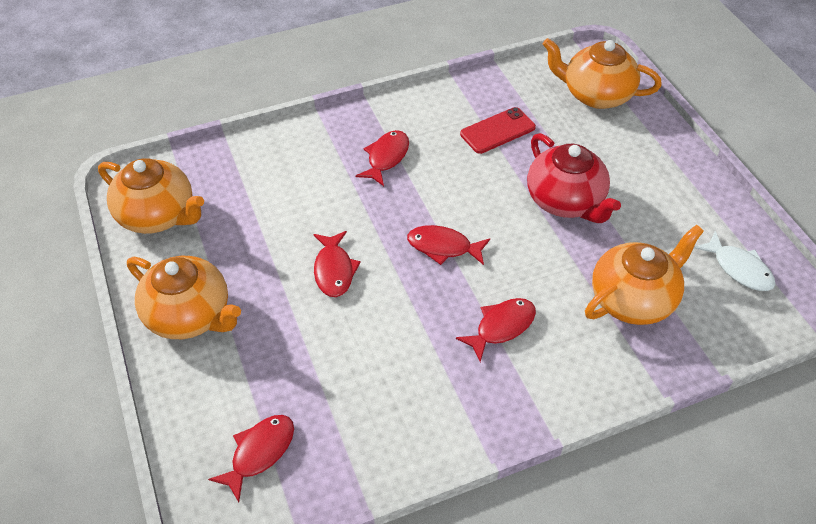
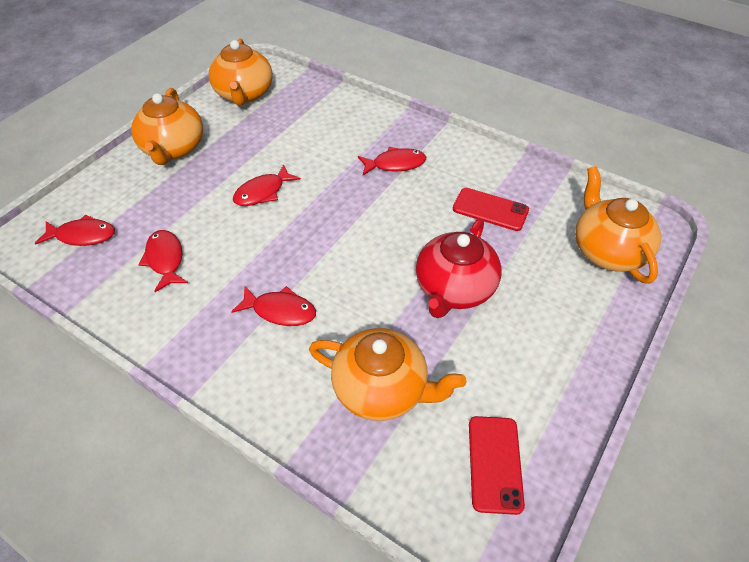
camera: 55 degrees right, 0 degrees up
(443, 247) = (334, 238): red fish -> red fish (165, 260)
(739, 268) = (495, 463): white fish -> red phone

